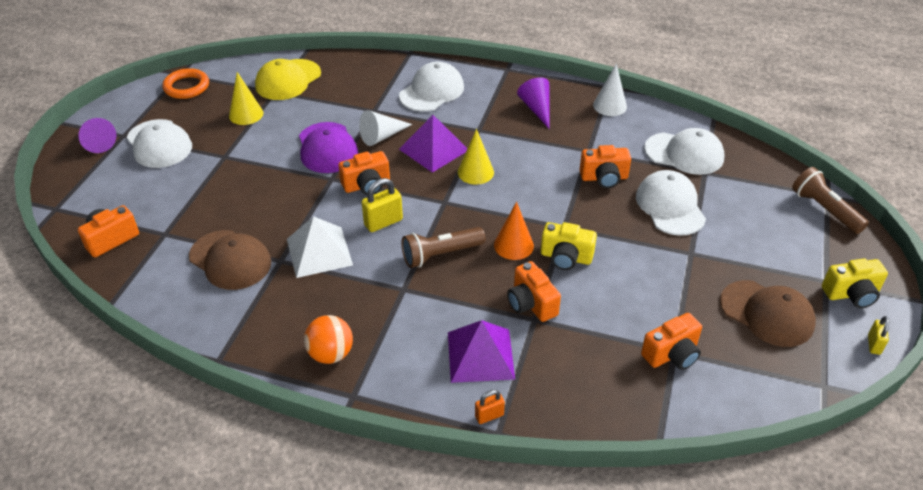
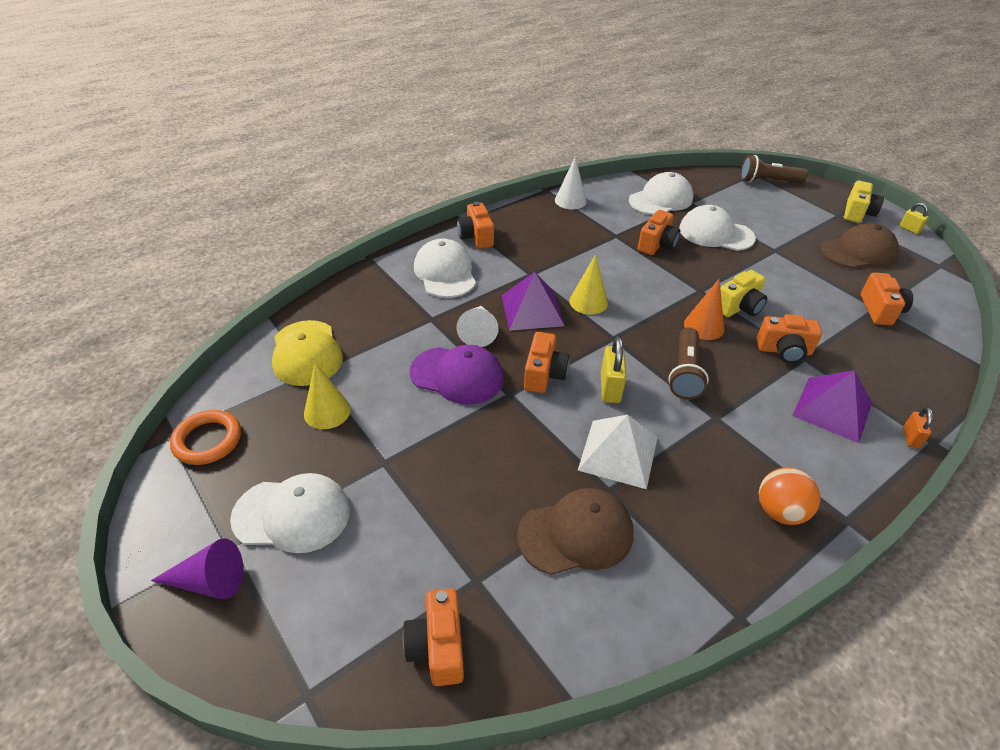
camera: 55 degrees left, 0 degrees up
(493, 84) = (476, 237): none -> orange camera
(536, 109) = (536, 233): purple cone -> none

